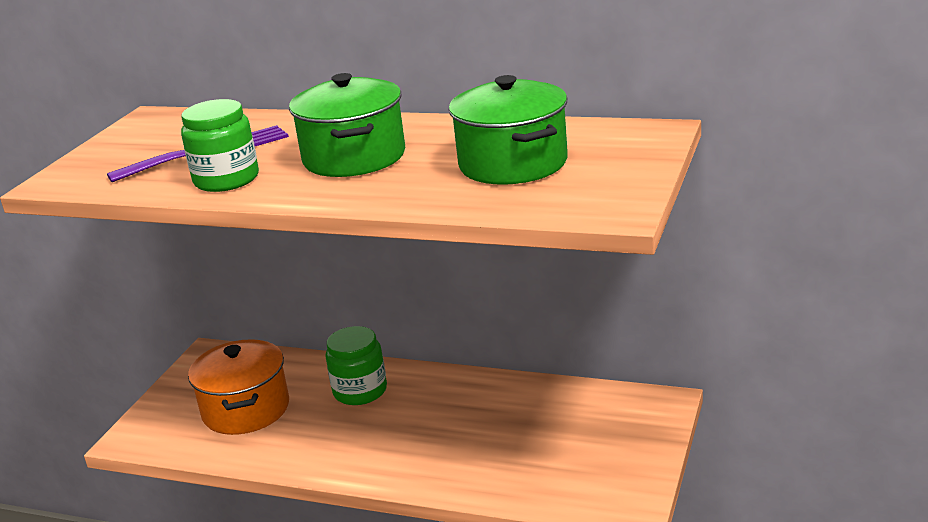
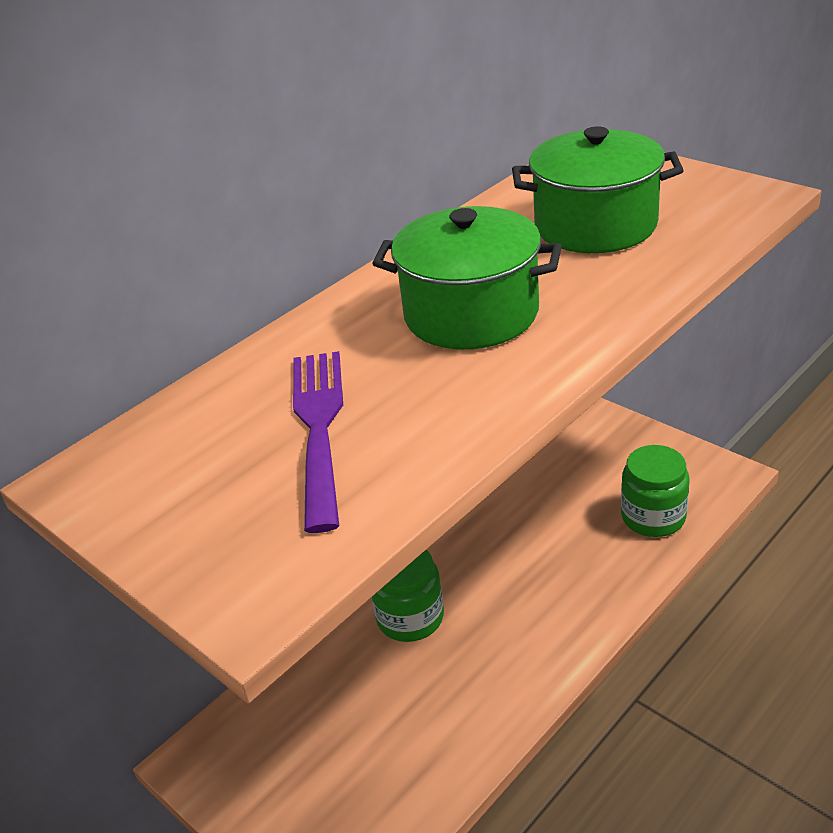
camera: 65 degrees left, 10 degrees up
(226, 179) = (439, 416): green jar -> green jar (653, 517)
(246, 409) = (367, 737): orange pot -> none

